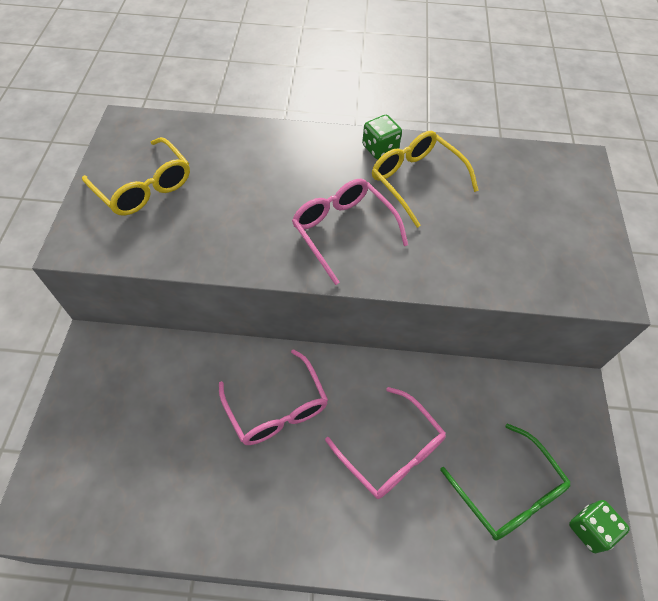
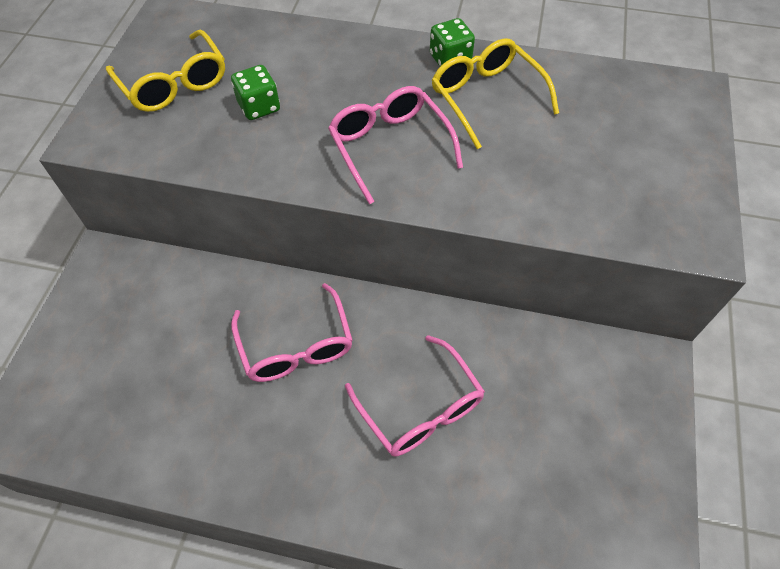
camera: 10 degrees right, 0 degrees up
(508, 492) = (553, 469): green glasses -> none
(590, 529) = (646, 523): green dice -> green dice (259, 107)

